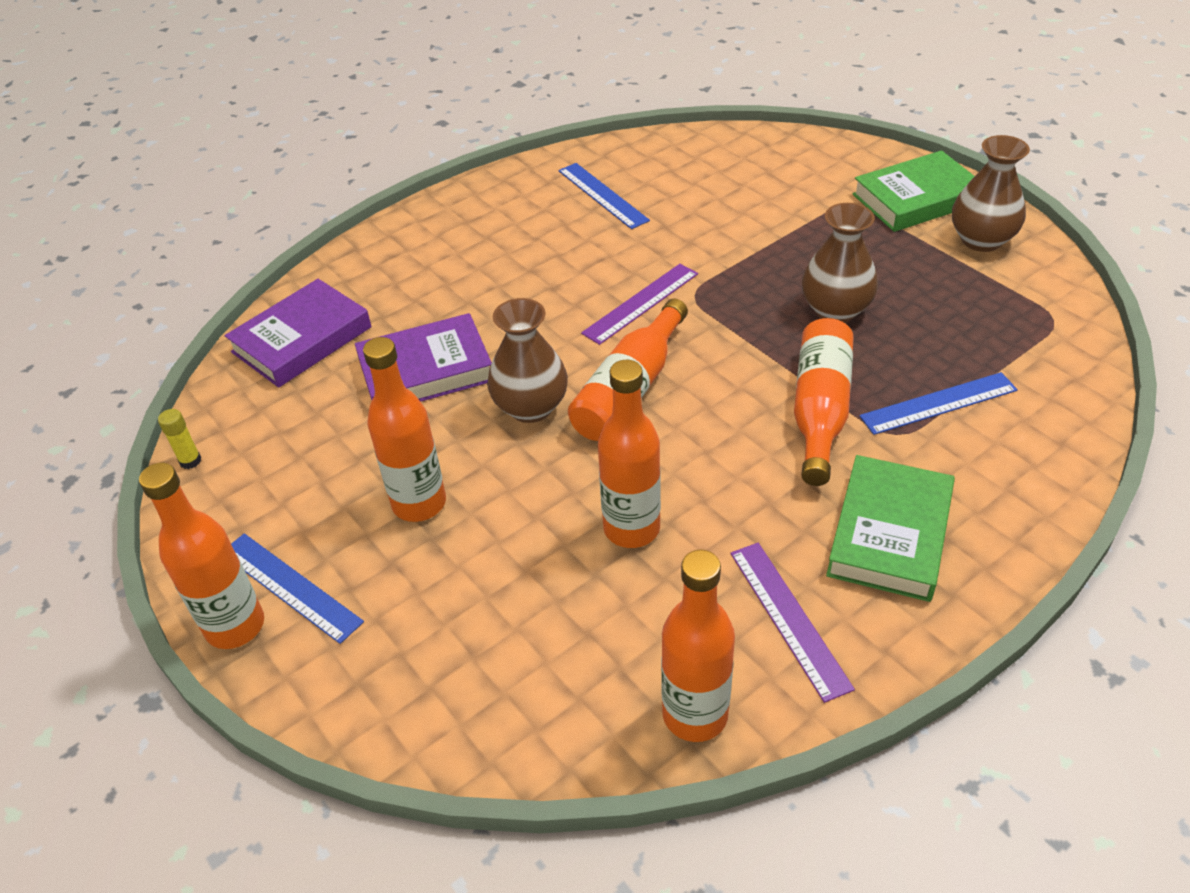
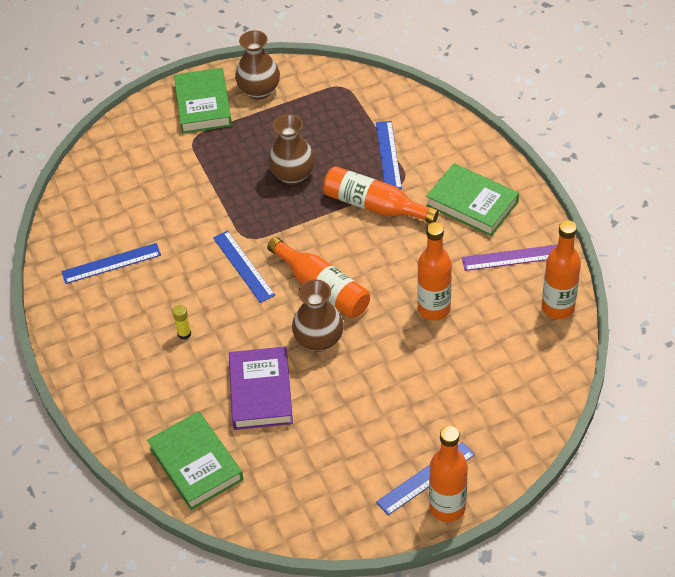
camera: 75 degrees left, 5 degrees up
(190, 461) = (297, 534): yellow glue stick -> yellow glue stick (184, 334)
(302, 339) = (196, 464): purple book -> green book
(419, 503) = (381, 407): orange bottle -> none
(640, 303) = (243, 266): purple ruler -> blue ruler

